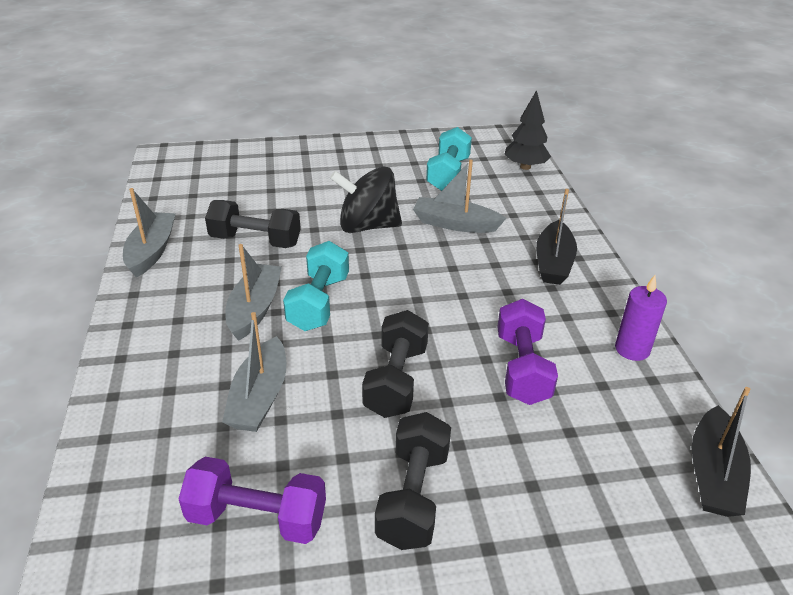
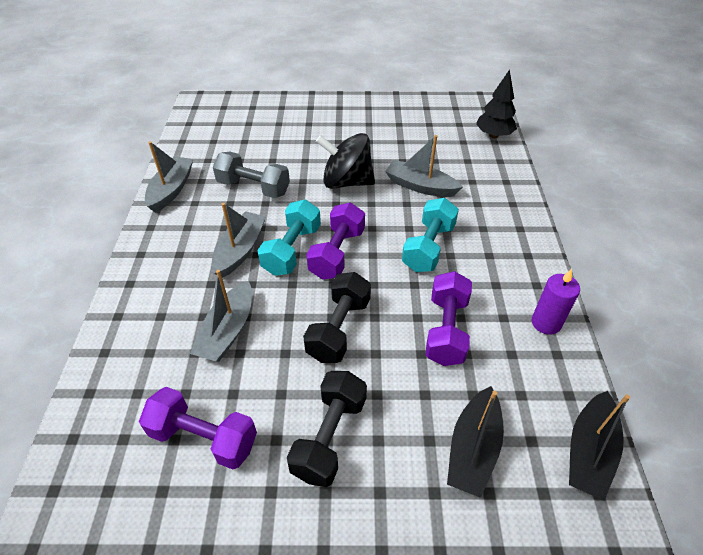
camera: 10 degrees right, 10 degrees up
(255, 241) = (253, 187): black dumbbell -> grey dumbbell
(374, 301) = (337, 253): none -> purple dumbbell
(448, 174) = (425, 137): turquoise dumbbell -> turquoise dumbbell (428, 247)
(553, 263) = (496, 231): black boat -> black boat (473, 449)

